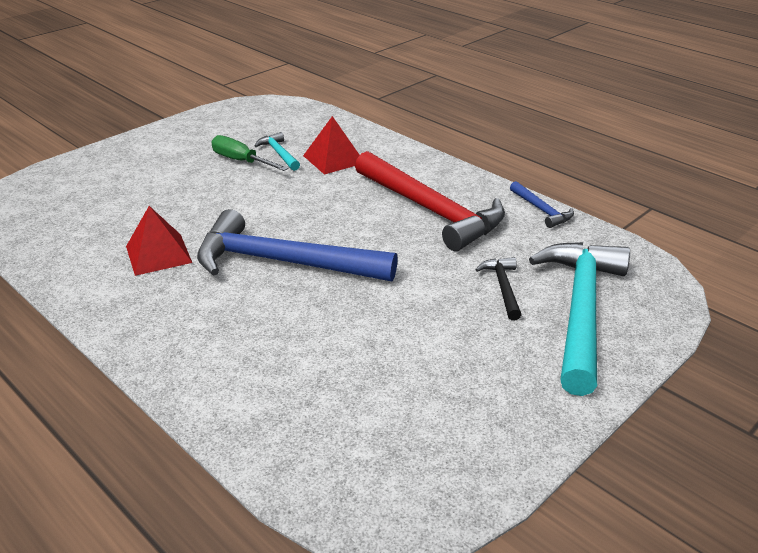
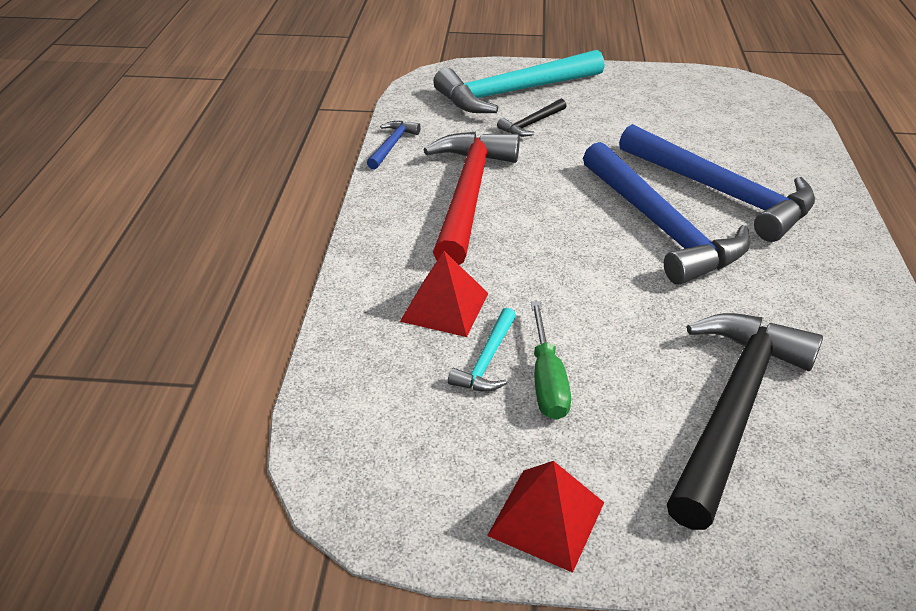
camera: 130 degrees left, 5 degrees up
(138, 195) = (734, 408): none -> black hammer
(158, 254) = (771, 303): red pyramid -> red pyramid (546, 519)
(272, 318) = (721, 193): none -> blue hammer

